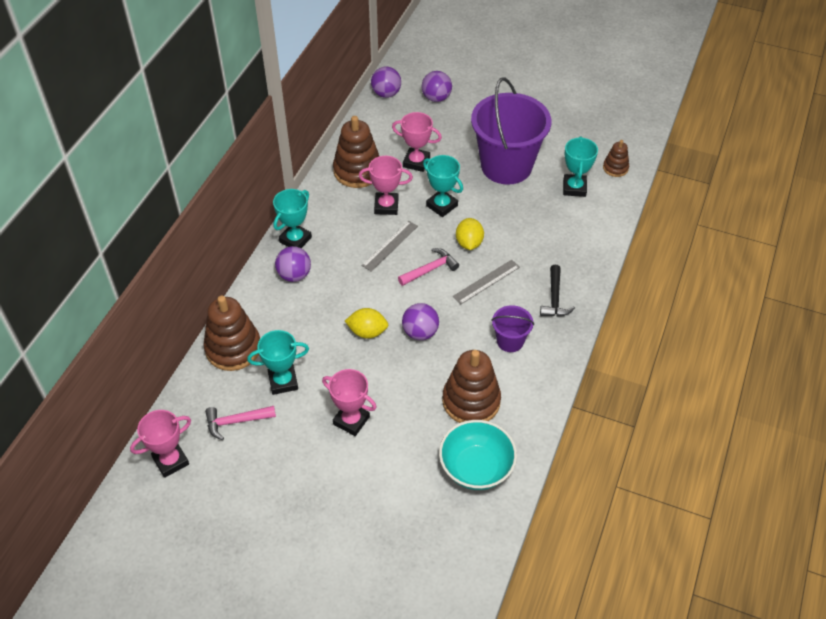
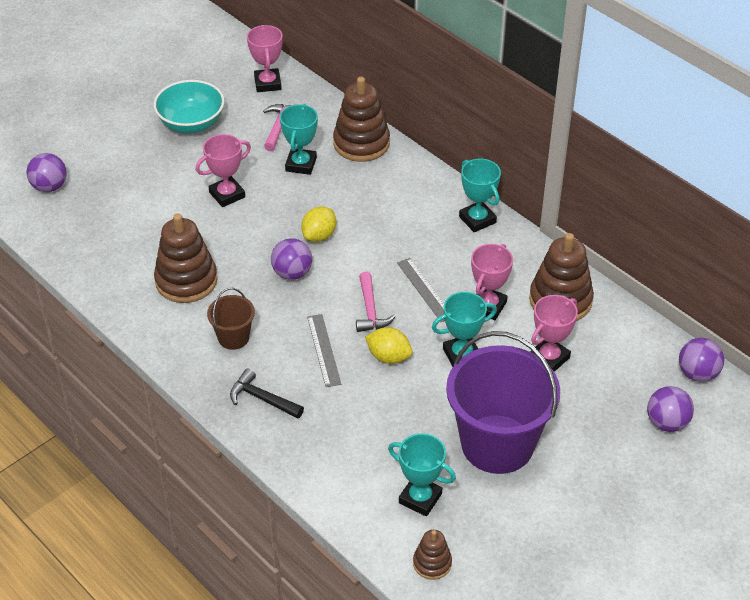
camera: 115 degrees right, 5 degrees down
(294, 275) = (427, 206): purple ball -> purple ball (49, 187)
(476, 468) = (116, 258): turquoise bowl -> turquoise bowl (191, 123)
(510, 341) = (233, 337): purple bucket -> brown bucket

